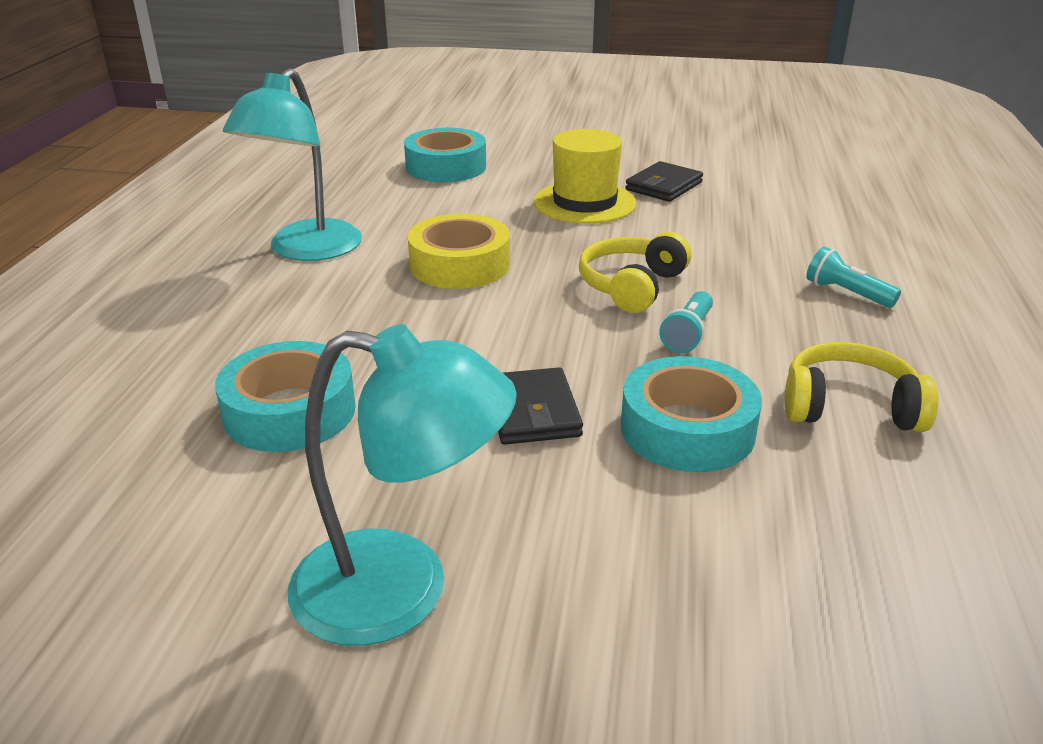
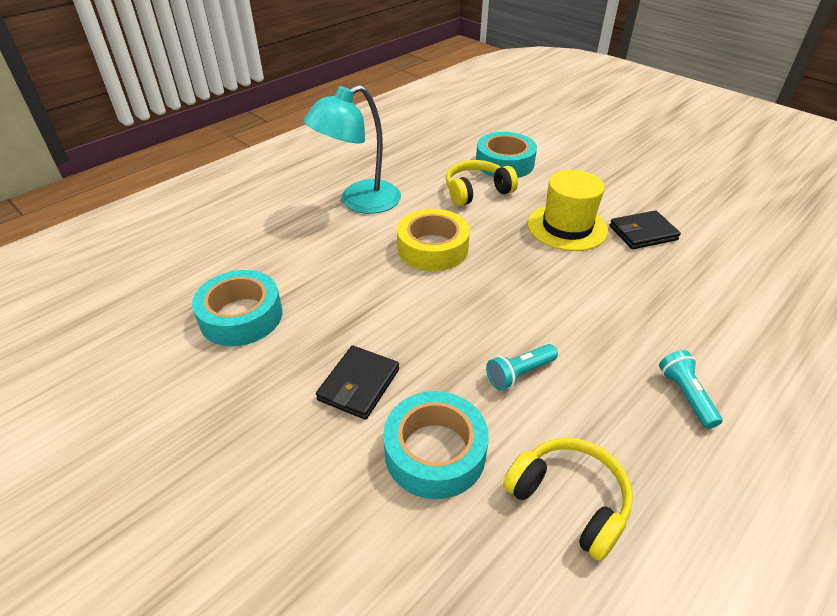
camera: 35 degrees right, 10 degrees up
(401, 590) = (172, 469): turquoise lamp -> none
(632, 286) = (524, 314): yellow headphones -> yellow headphones (476, 191)

